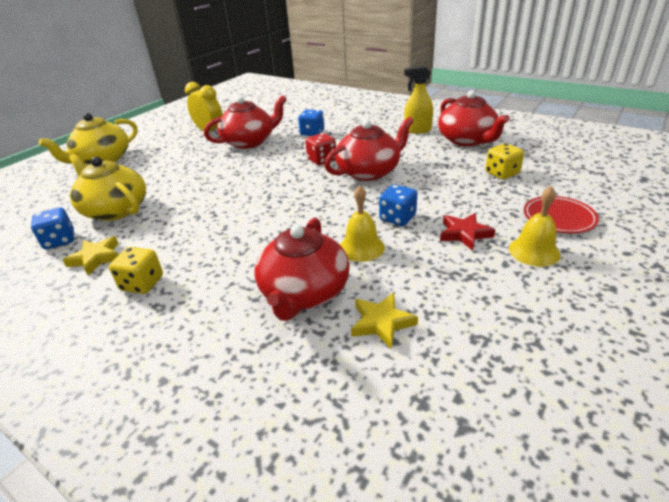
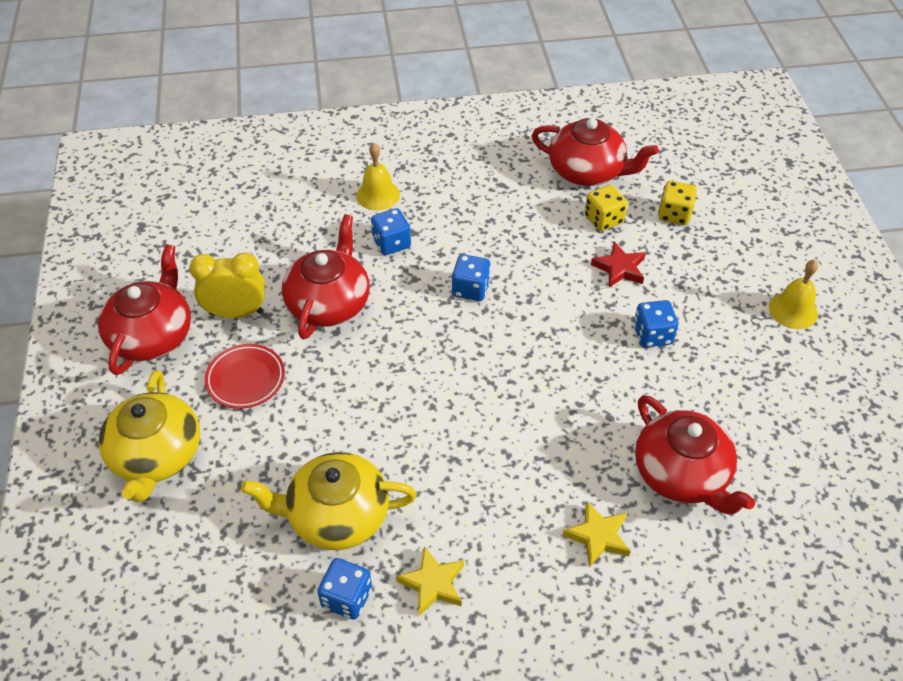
camera: 45 degrees left, 15 degrees up
(142, 283) = (531, 571): yellow dice -> yellow dice (603, 219)
(322, 160) = (470, 289): red dice -> blue dice
(361, 247) = (665, 392): yellow bell -> yellow bell (378, 195)
(369, 172) = (547, 281): red teapot -> red teapot (152, 335)
(381, 323) = (769, 460): yellow star -> yellow star (598, 536)
(417, 130) = (514, 177): yellow spray bottle -> none
(464, 234) = (726, 321): red star -> red star (619, 268)
(558, 218) = (774, 256): red plate -> red plate (245, 379)

